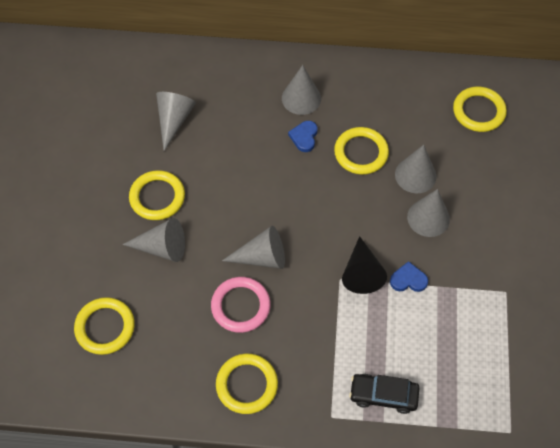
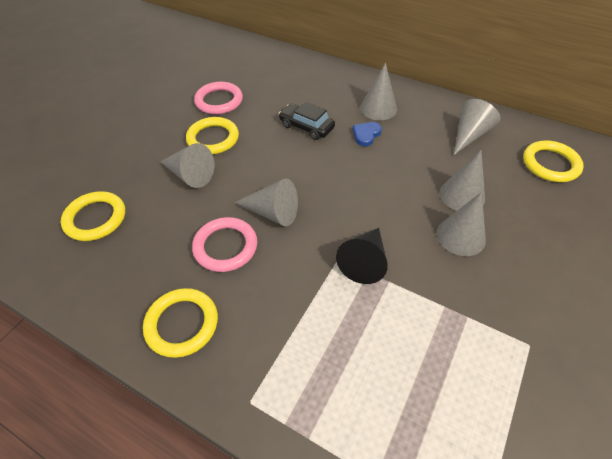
camera: 25 degrees right, 10 degrees down
(133, 147) = (219, 101): none -> pink ring
(174, 120) = (263, 94): grey cone -> grey cone (469, 135)
(361, 153) = (414, 161): yellow ring -> none
(383, 395) = (324, 404): black car -> black car (306, 127)
(408, 280) = (413, 287): blue heart -> none

